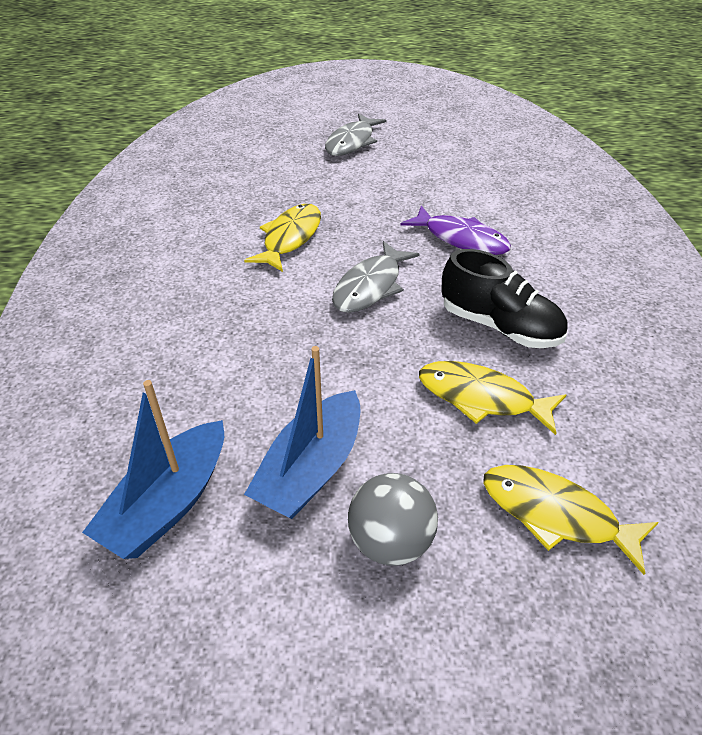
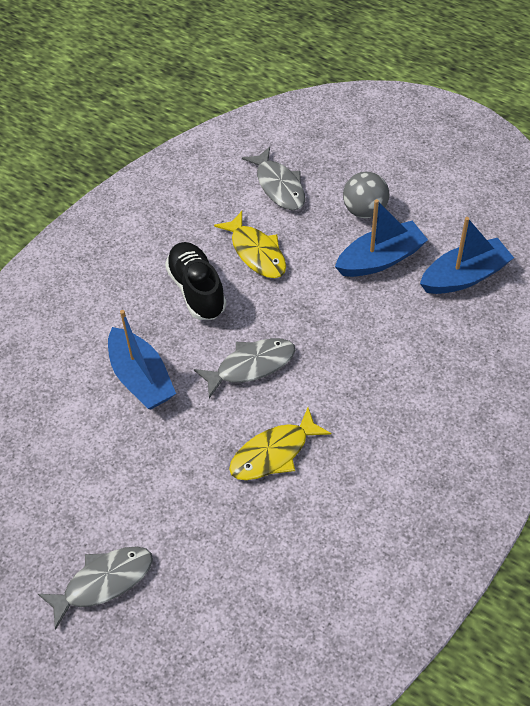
camera: 145 degrees left, 10 degrees up
(461, 239) = (141, 378): purple fish -> blue boat
(555, 514) = (279, 186): yellow fish -> grey fish

